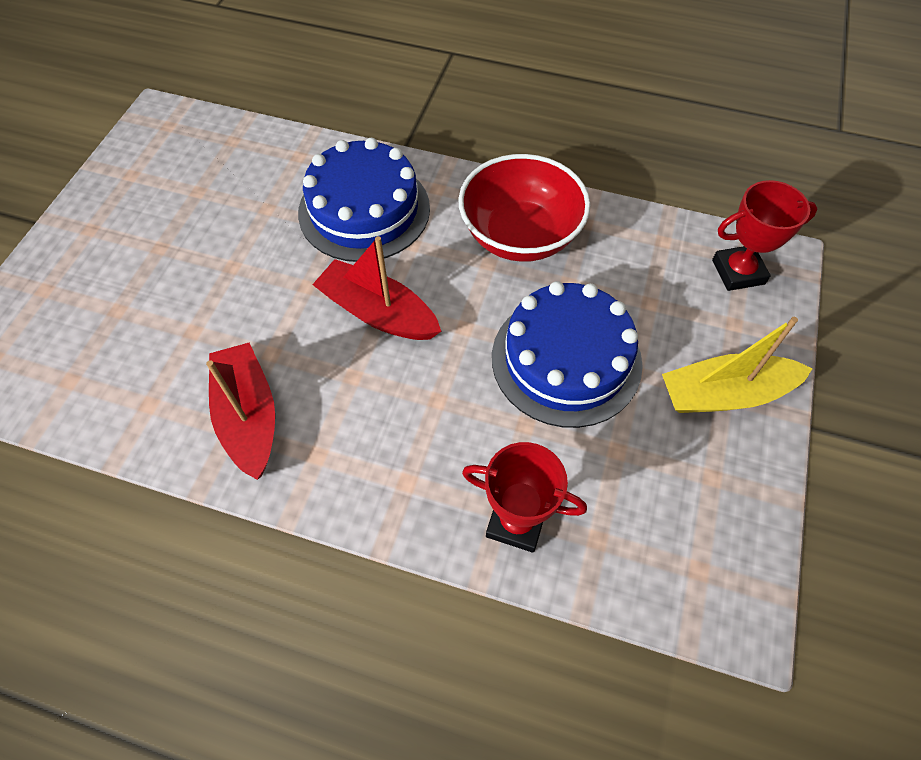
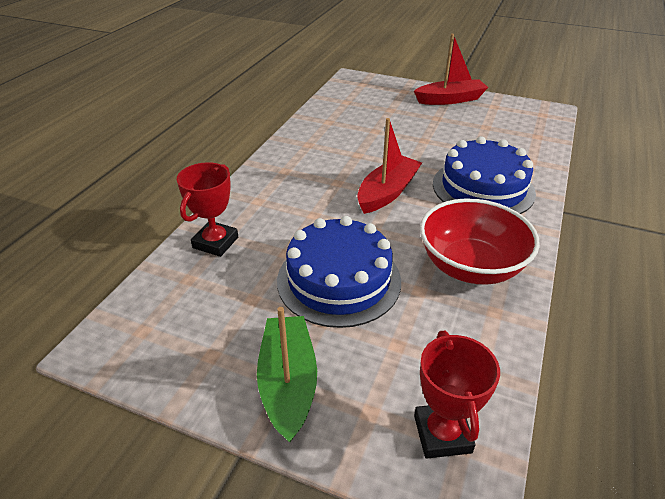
camera: 95 degrees right, 20 degrees down
(248, 416) = (315, 149): red boat -> red boat (450, 99)
(725, 394) = (288, 383): yellow boat -> green boat

